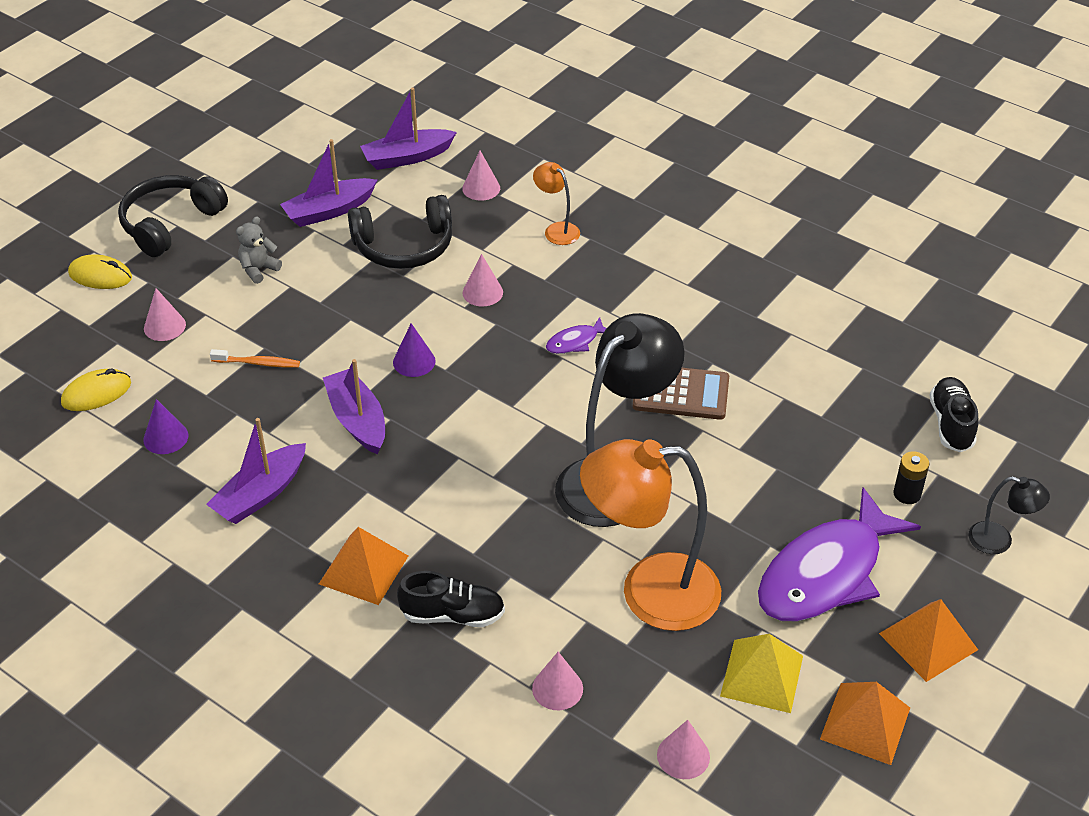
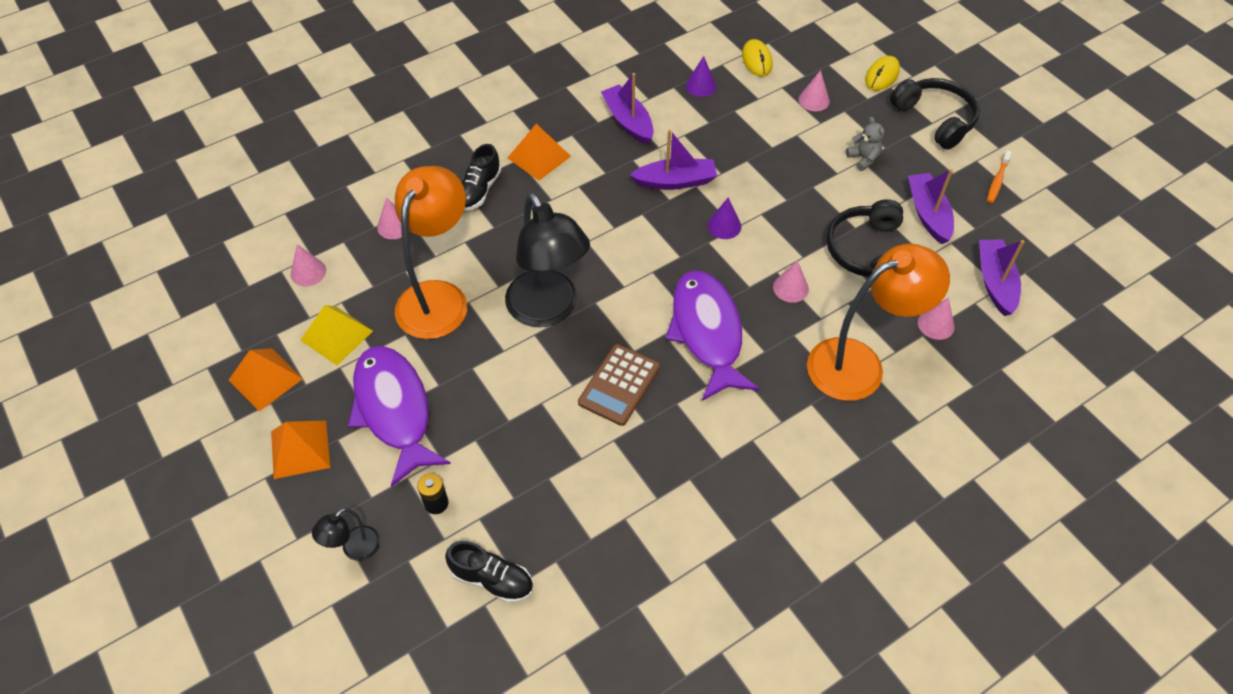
camera: 110 degrees right, 10 degrees up
(258, 363) = (756, 141): orange toothbrush -> orange toothbrush (997, 181)
(556, 230) = (859, 363): orange lamp -> orange lamp, size x2.22
(575, 342) = (707, 332): purple fish -> purple fish, size x2.42

